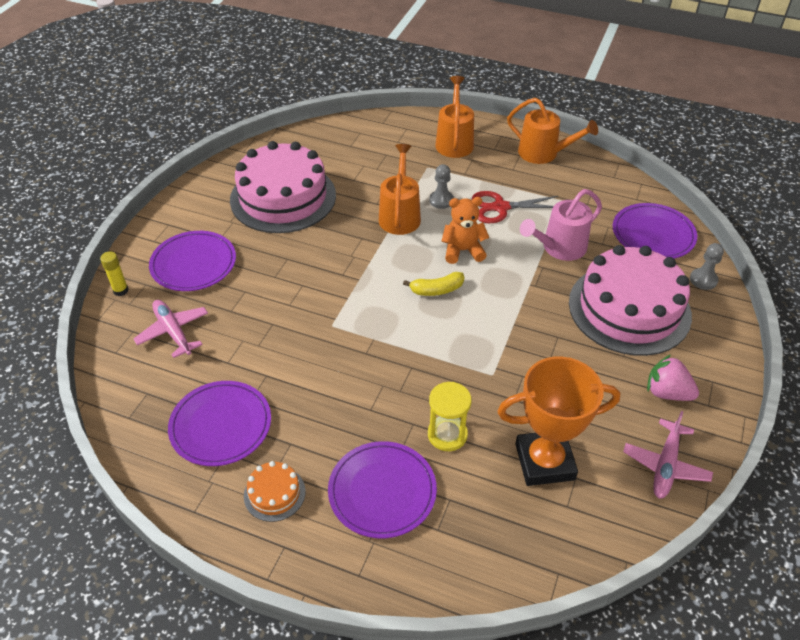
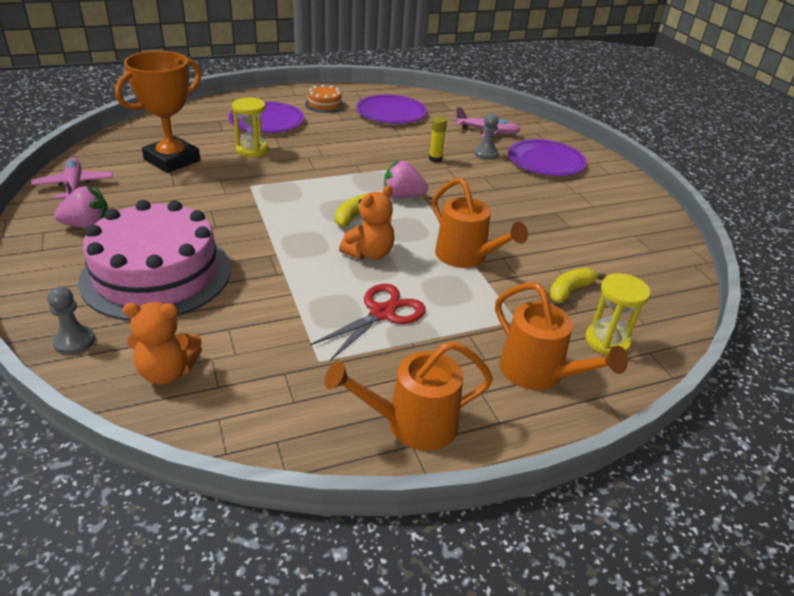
camera: 135 degrees right, 10 degrees down
(121, 290) = (554, 135): yellow glue stick -> yellow glue stick (435, 159)
(283, 197) = (580, 225): pink cake -> none
(370, 165) = (570, 291): none -> yellow banana
(373, 290) = (402, 196): none -> pink strawberry
(396, 136) = (607, 341): none -> yellow hourglass
(441, 200) = (450, 290): grey pawn -> grey pawn (486, 154)
(559, 248) = (275, 299): pink watering can -> none
(653, 234) = (167, 372): purple plate -> orange teddy bear

